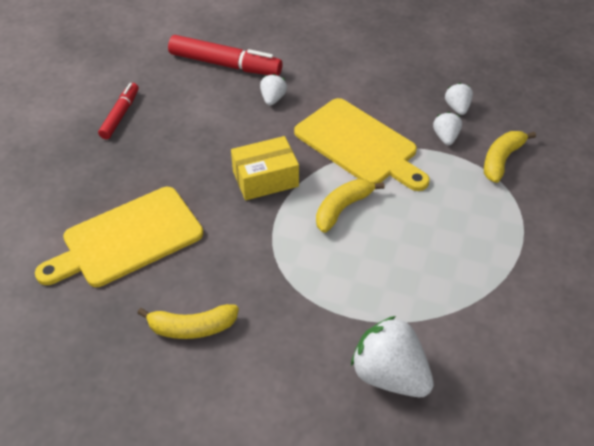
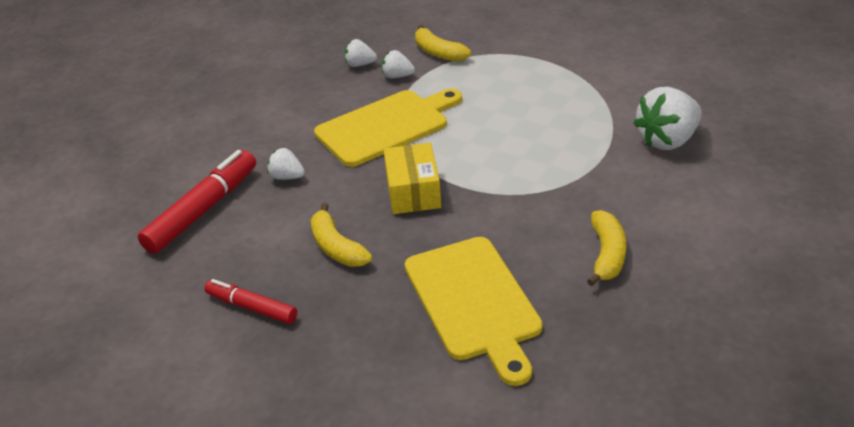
camera: 75 degrees left, 10 degrees down
(342, 208) = (471, 145): yellow banana -> yellow banana (336, 247)

